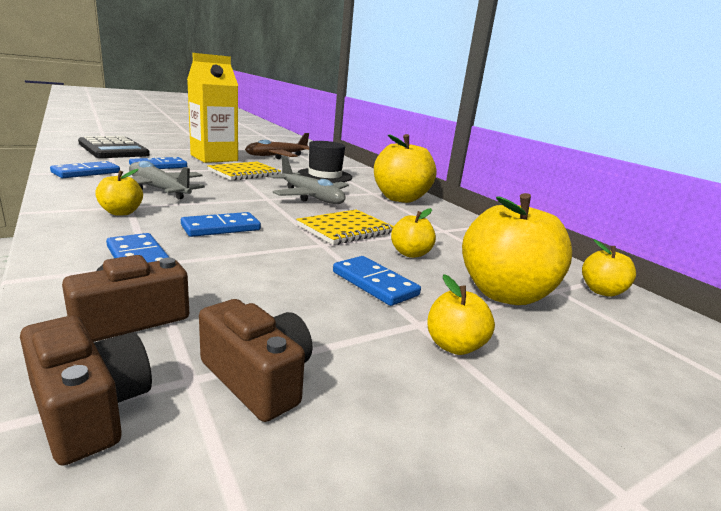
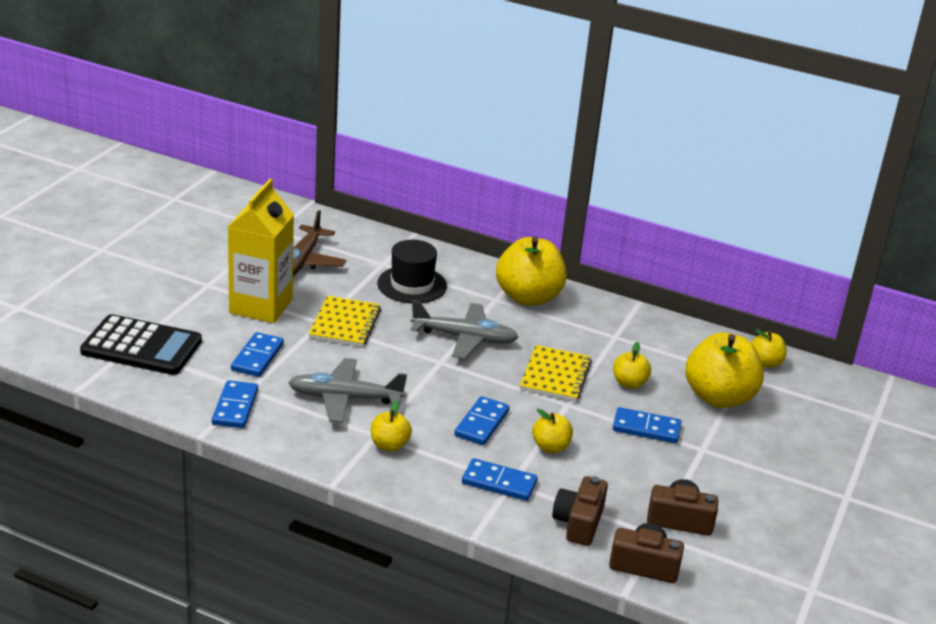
camera: 35 degrees left, 10 degrees up
(454, 346) = (732, 455): yellow apple -> yellow apple (550, 447)

